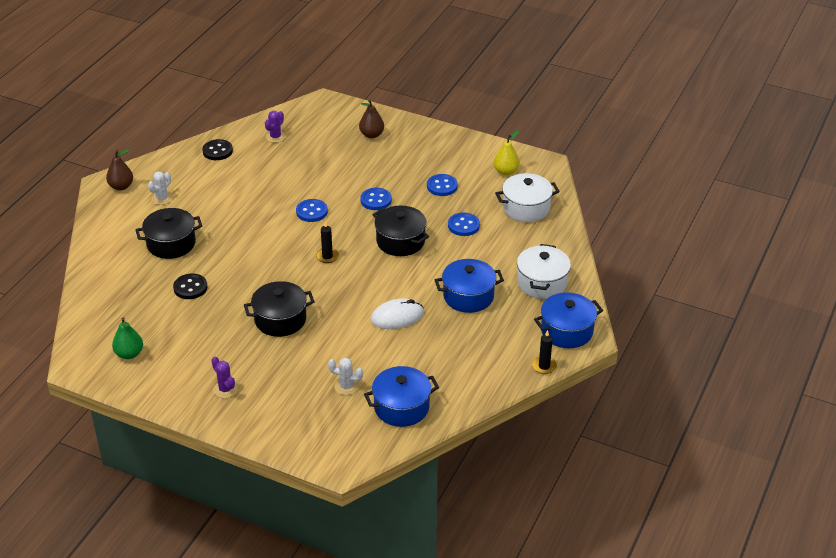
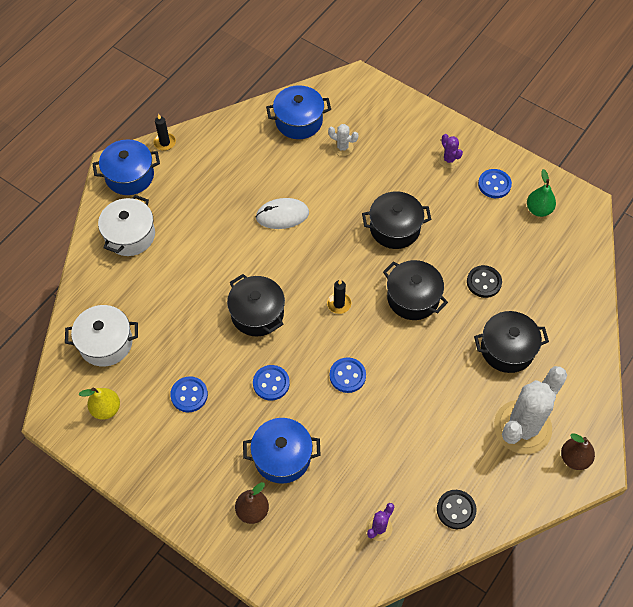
camera: 170 degrees left, 20 degrees up
(162, 198) = (522, 427): white cactus -> white cactus, size x2.31
(258, 268) = (413, 298): none -> black pot
(463, 225) = (183, 326): blue button -> blue button (494, 184)
(468, 296) = (207, 229): blue pot -> blue pot (282, 456)

